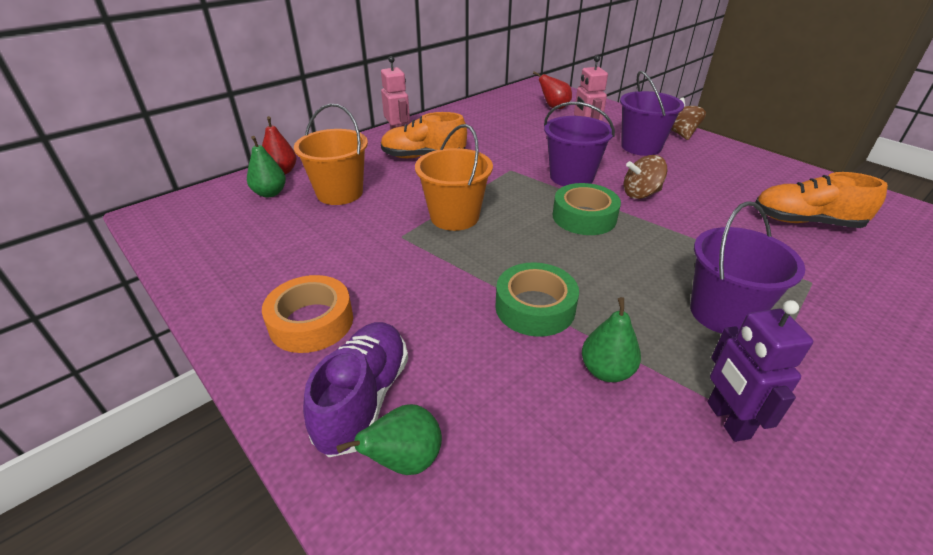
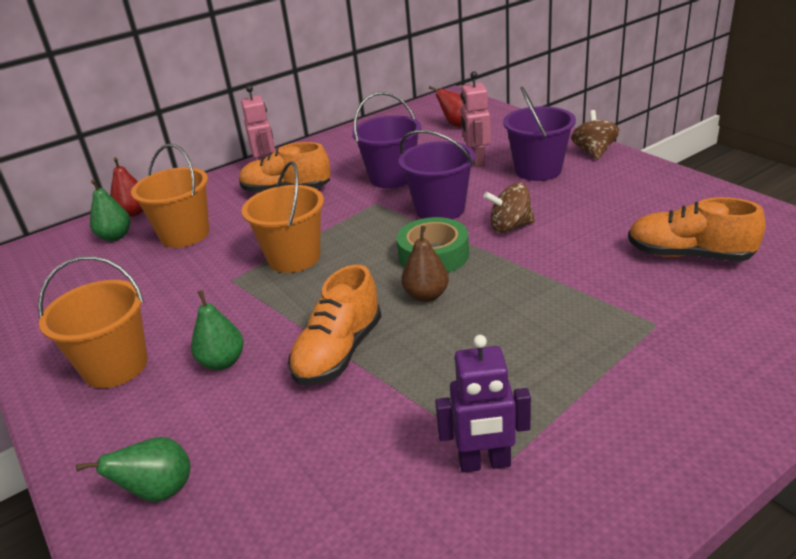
camera: 10 degrees right, 5 degrees down
(311, 322) = (115, 366): orange tape -> orange bucket
(364, 399) = (141, 437): purple shoe -> none
(535, 307) = (339, 352): green tape -> orange shoe
(594, 254) = (426, 295): none -> brown pear
(606, 371) = (384, 415): green pear -> green pear (222, 362)
(722, 313) = (536, 357): purple bucket -> purple bucket (392, 177)
(727, 420) = (484, 463): purple robot -> purple robot turned 90 degrees counterclockwise

